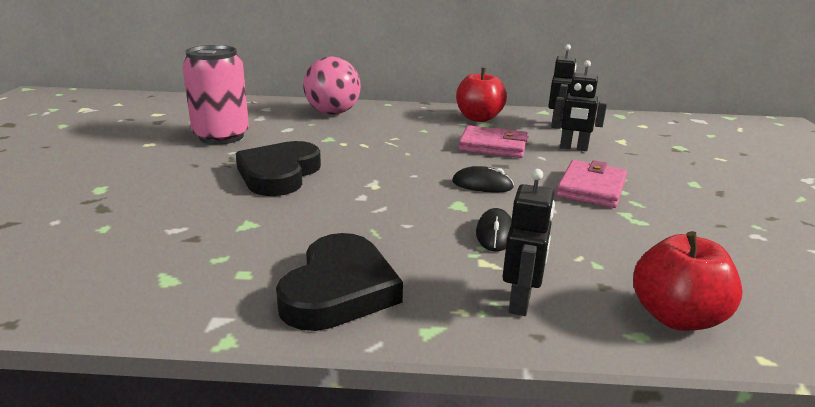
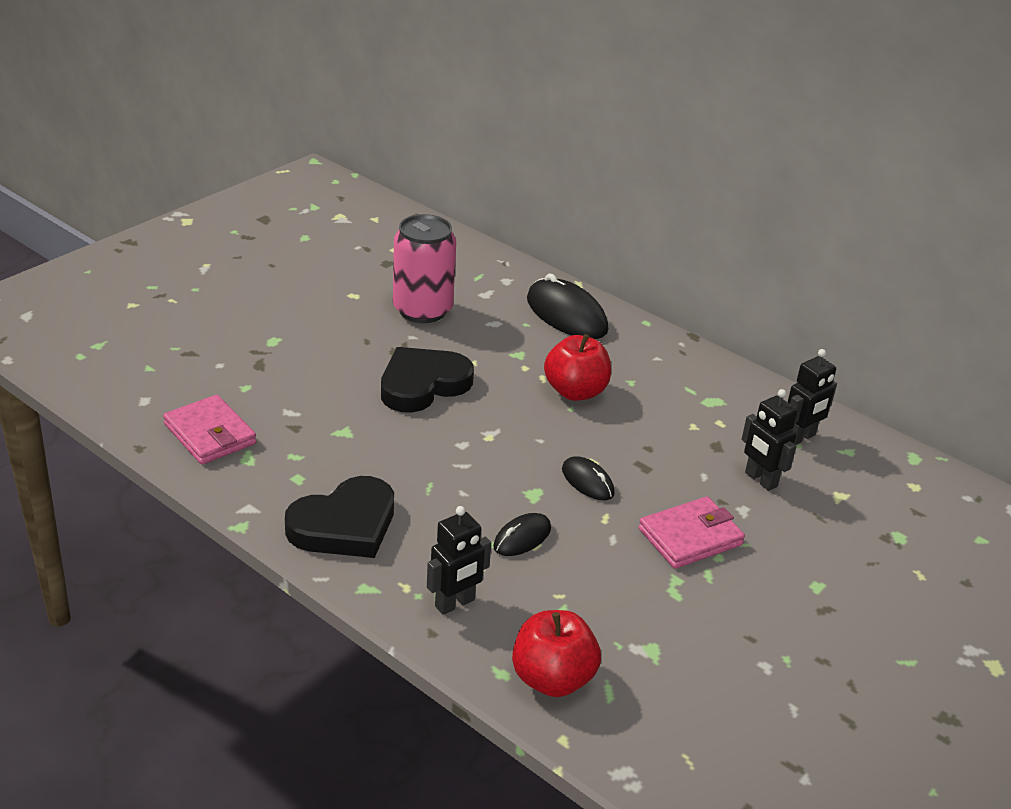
camera: 35 degrees right, 10 degrees up
(332, 113) = (566, 315): pink ball -> black mouse
(478, 118) = (719, 388): red apple -> red apple (575, 391)
(493, 146) = (673, 437): pink wallet -> pink wallet (210, 434)

